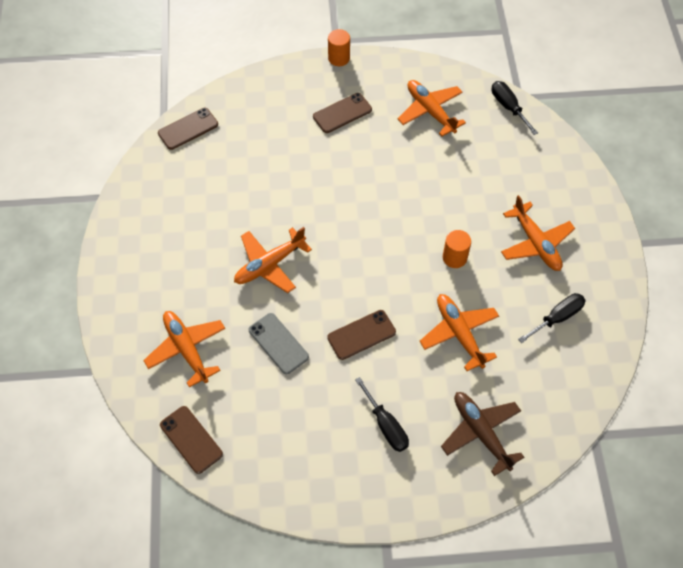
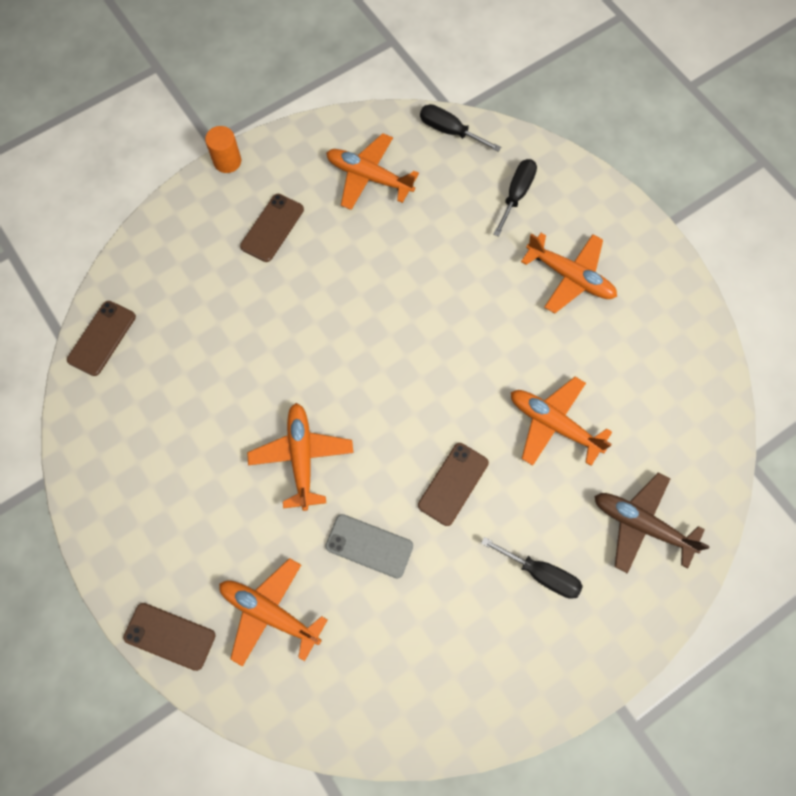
camera: 30 degrees left, 10 degrees up
(191, 439) = (342, 718): brown phone -> brown phone (170, 636)
(269, 265) = (301, 457): orange plane -> orange plane turned 150 degrees clockwise
(454, 258) = (497, 338): orange cylinder -> none
(557, 318) = (640, 350): black screwdriver -> black screwdriver (516, 194)

